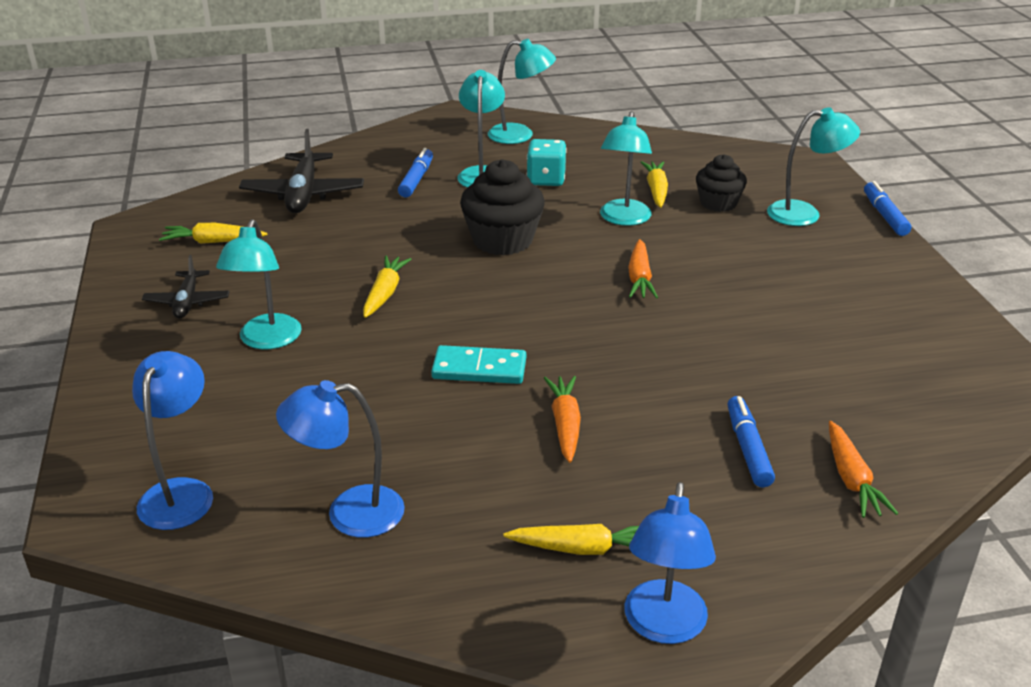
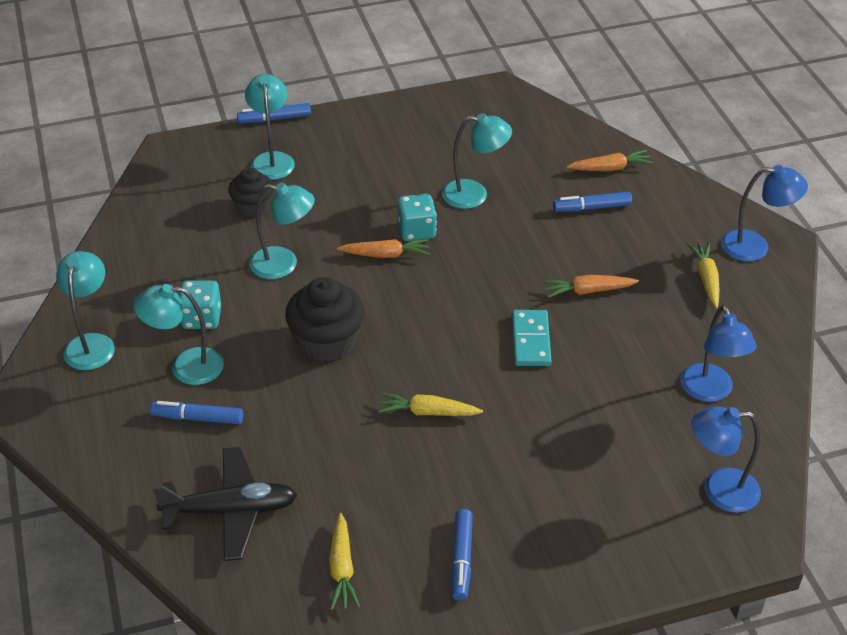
camera: 95 degrees left, 10 degrees up
(187, 302) = (461, 559): black plane -> blue marker
(267, 340) = (516, 482): turquoise lamp -> turquoise lamp (474, 194)
(656, 190) = (227, 244): yellow carrot -> none
(684, 300) = (416, 231): none -> turquoise dice

